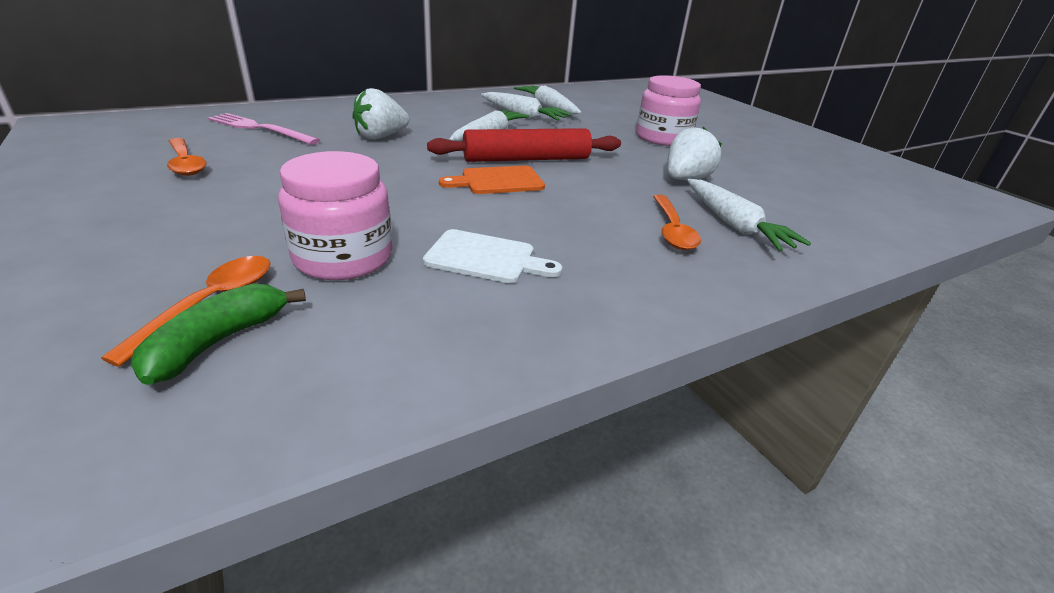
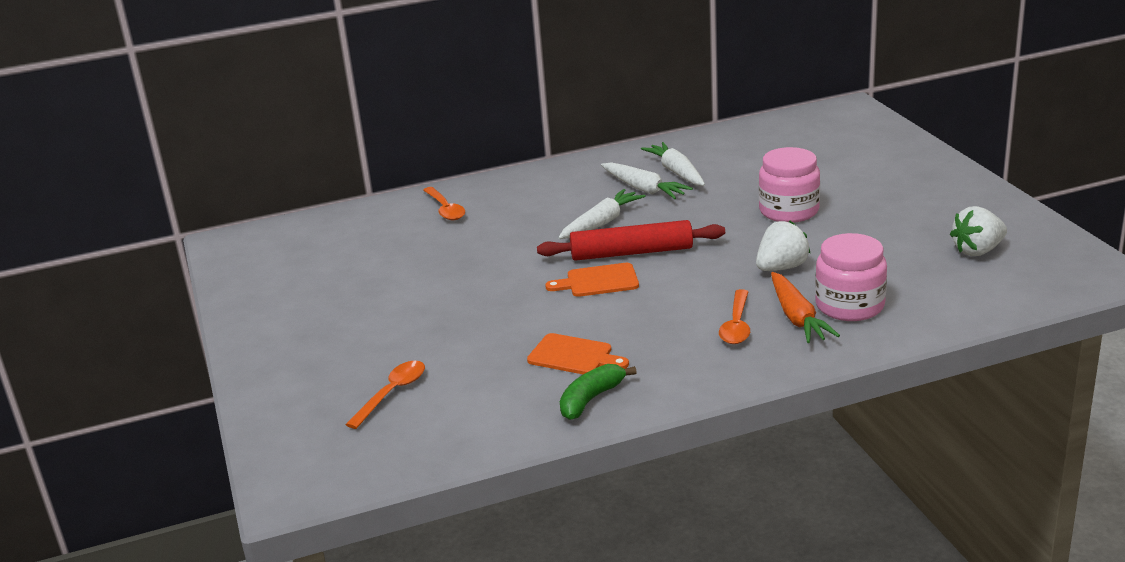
camera: 15 degrees right, 5 degrees down
(185, 163) = (337, 279): orange spoon -> orange spoon (445, 209)
(219, 341) = (403, 415): green banana -> green banana (591, 399)
(260, 129) = (386, 232): pink fork -> none
(343, 257) = (471, 359): pink jar -> pink jar (849, 306)
(381, 137) = (496, 234): white strawberry -> white strawberry (977, 251)
(485, 258) = (573, 356): white cutting board -> orange cutting board
(734, 225) = (797, 317): white carrot -> orange carrot

